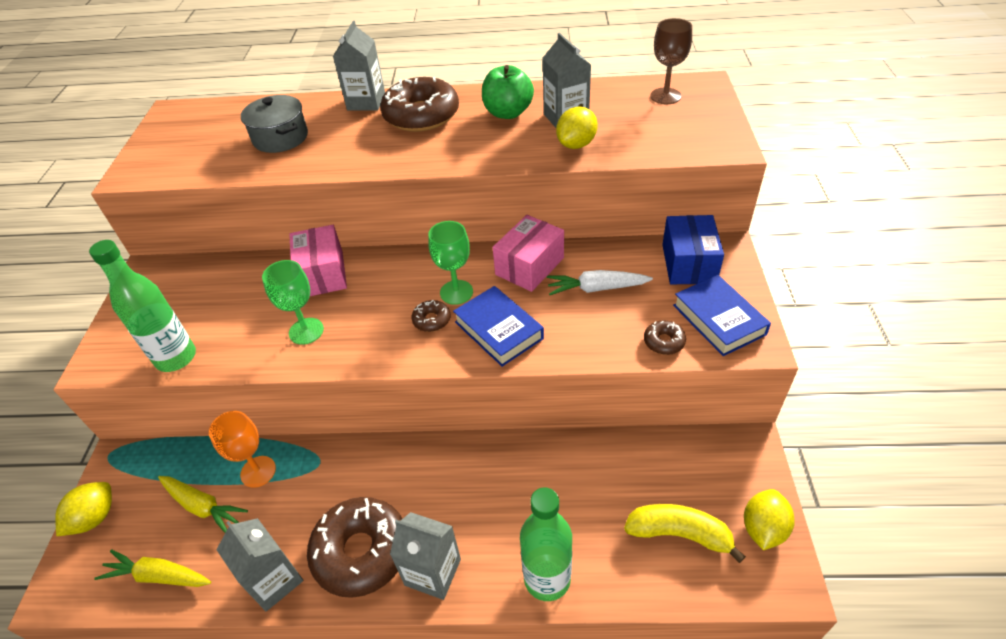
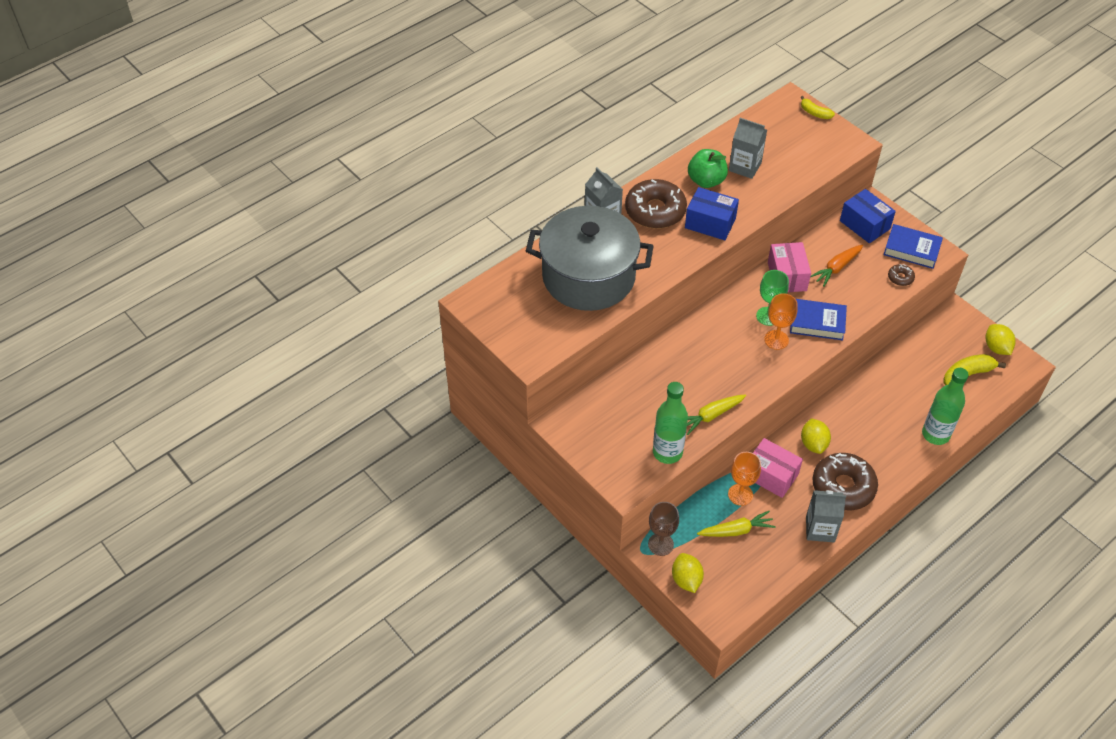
camera: 45 degrees left, 5 degrees up
(158, 576) = (762, 572): yellow carrot -> yellow carrot (710, 416)
(280, 138) = (588, 277): grey pot -> grey pot, size x2.07
(306, 331) = (718, 390): green goblet -> none
(323, 274) = (677, 354): pink box -> pink box (771, 475)
(431, 320) = (776, 340): brown donut -> orange goblet
(433, 572) = (885, 469): grey carton -> none
(455, 148) = (710, 223): none -> blue box
(576, 144) = (775, 183): yellow lemon -> yellow lemon (813, 444)
(596, 288) = (836, 268): white carrot -> orange carrot
(665, 96) = (781, 120): brown goblet -> brown goblet (660, 544)
(716, 104) = (814, 113): none -> yellow banana

